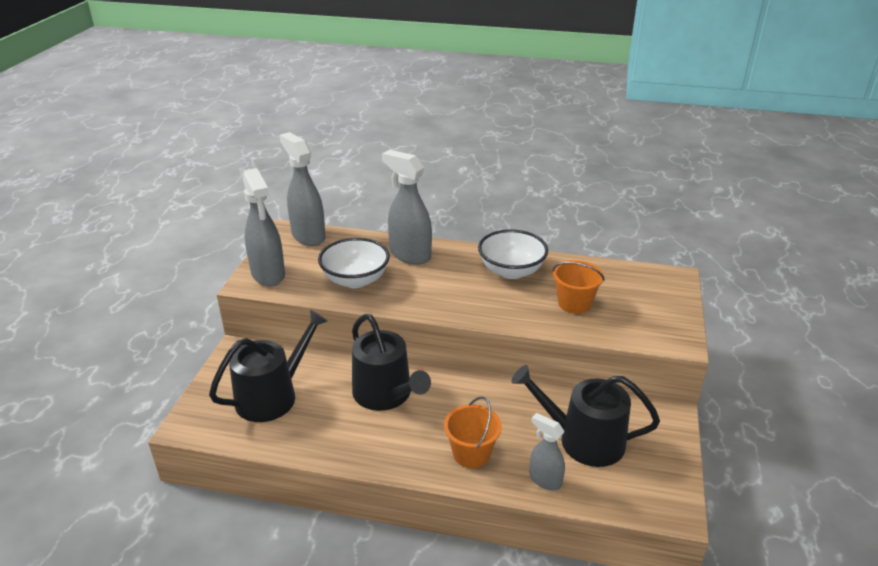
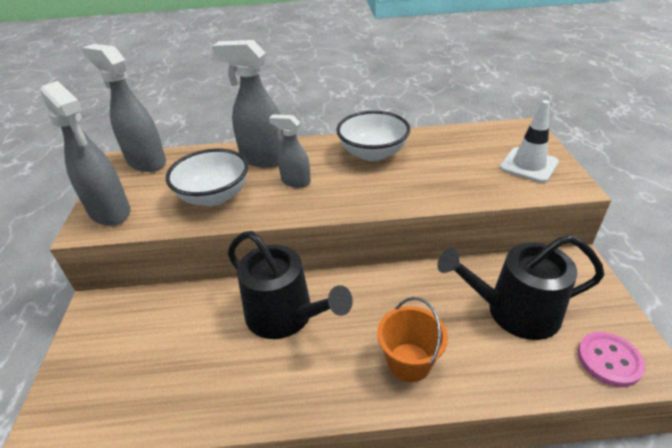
camera: 15 degrees left, 5 degrees up
(273, 395) = (152, 353): black watering can -> none
(545, 480) = (502, 371): grey spray bottle -> grey spray bottle (295, 181)
(574, 303) = (451, 171): orange bucket -> none
(642, 496) = (609, 360): none -> pink button
(652, 314) = (528, 165): none -> white traffic cone

